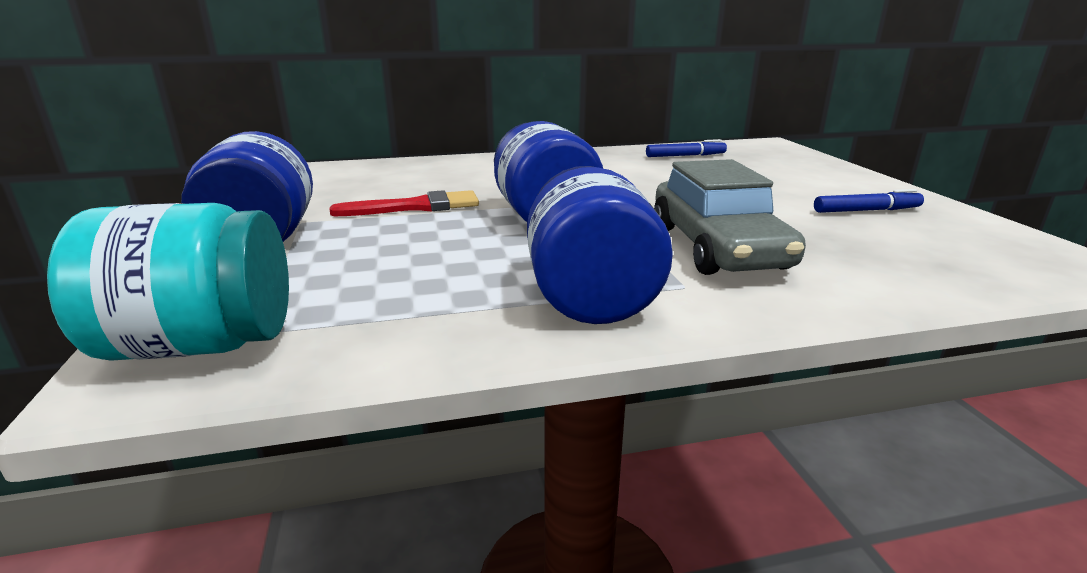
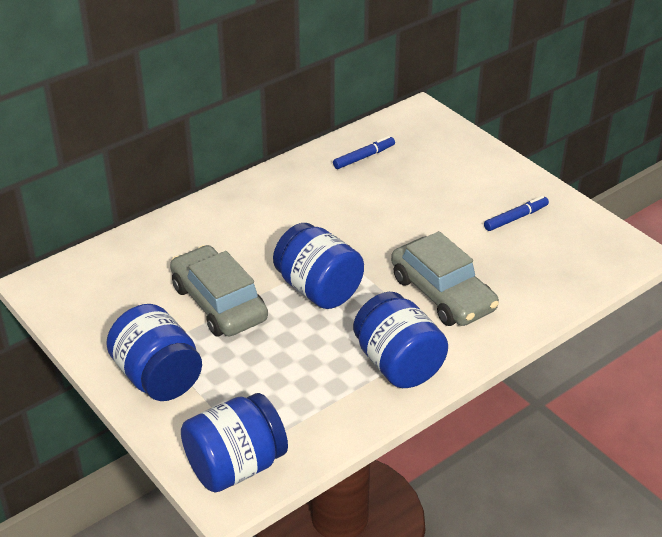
camera: 25 degrees left, 15 degrees up
(201, 344) = (235, 466): turquoise jar -> blue jar
(416, 207) = (219, 303): red brush -> grey car

